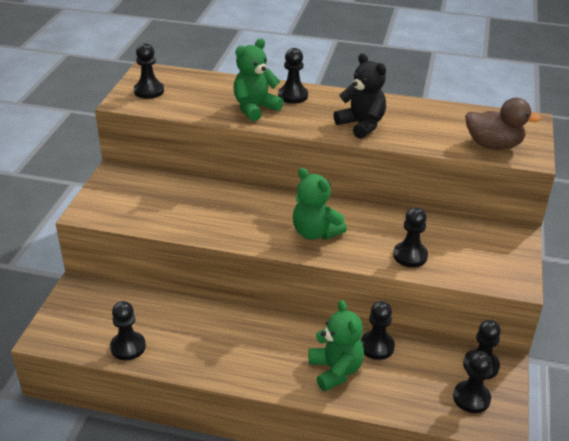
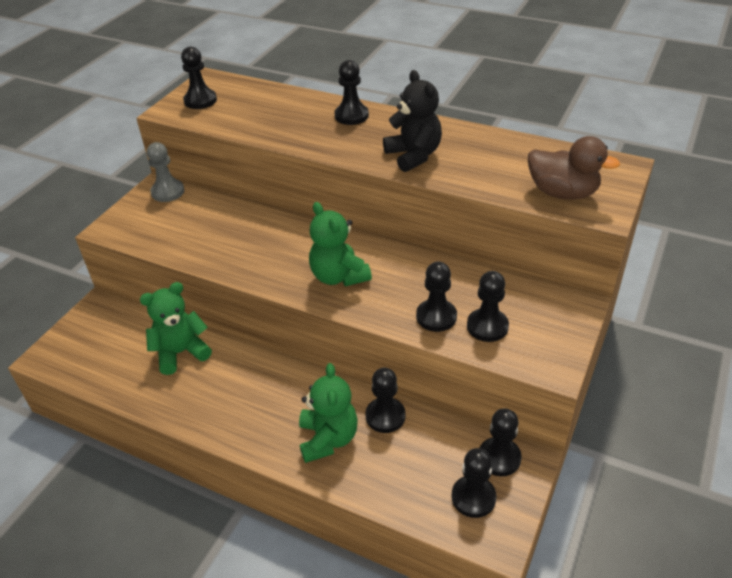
camera: 15 degrees right, 5 degrees up
(127, 176) = (168, 192): none -> grey pawn
(128, 347) = (121, 379): black pawn -> black pawn (487, 326)
(255, 108) = (303, 127): green teddy bear -> green teddy bear (181, 352)

